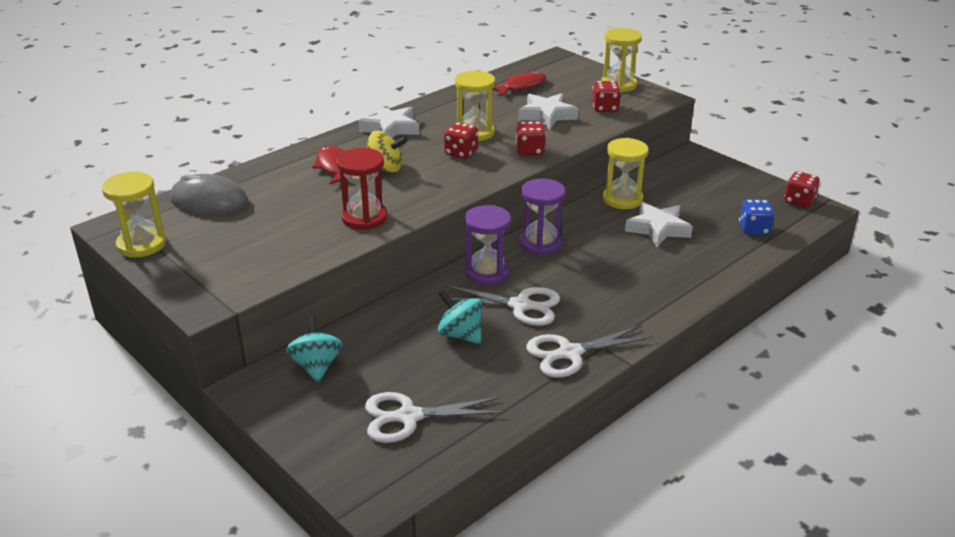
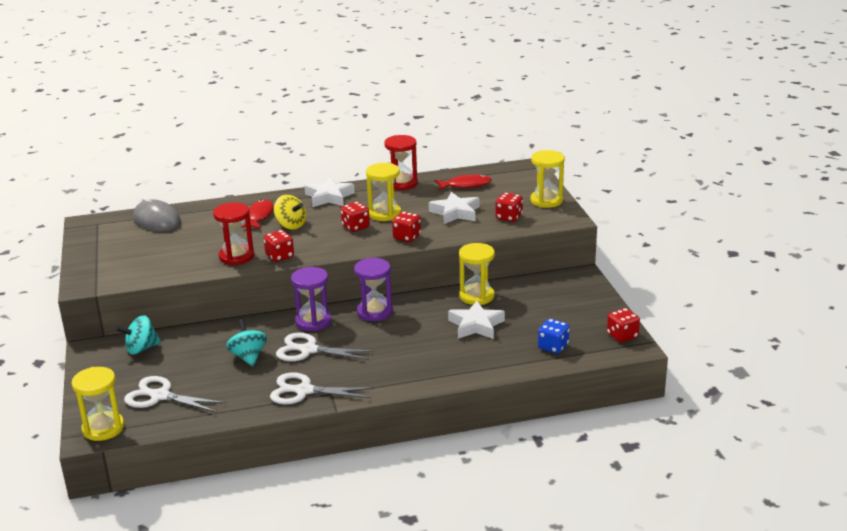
camera: 30 degrees right, 5 degrees down
(141, 244) = (90, 238): yellow hourglass -> yellow hourglass (103, 428)
(316, 366) = (141, 349): turquoise spinning top -> turquoise spinning top turned 135 degrees counterclockwise
(416, 205) = (280, 256): none -> red dice
(453, 98) = (402, 183): none -> red hourglass
(520, 306) = (309, 350): white scissors -> white scissors turned 150 degrees clockwise

